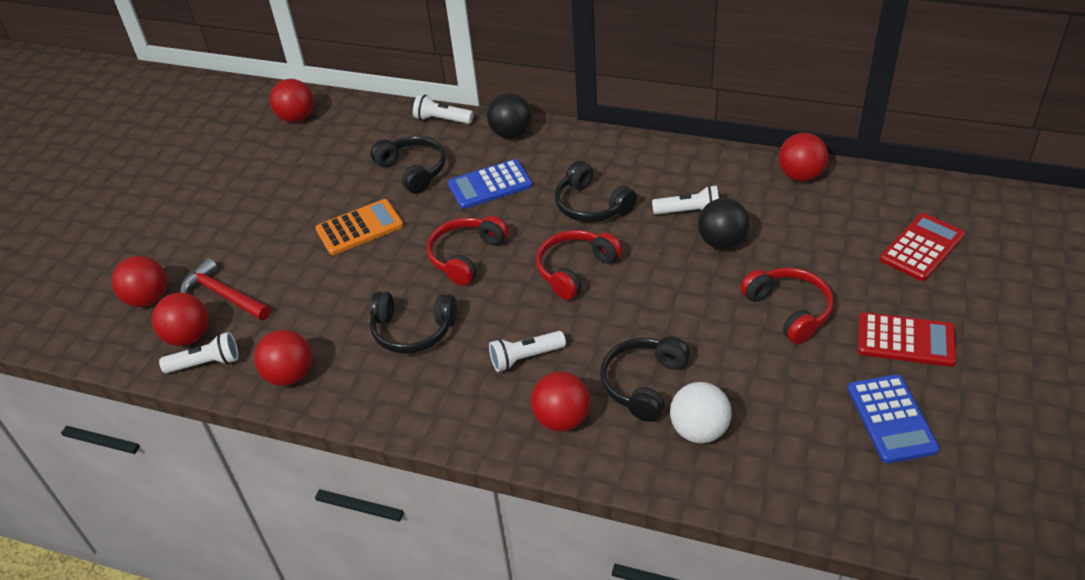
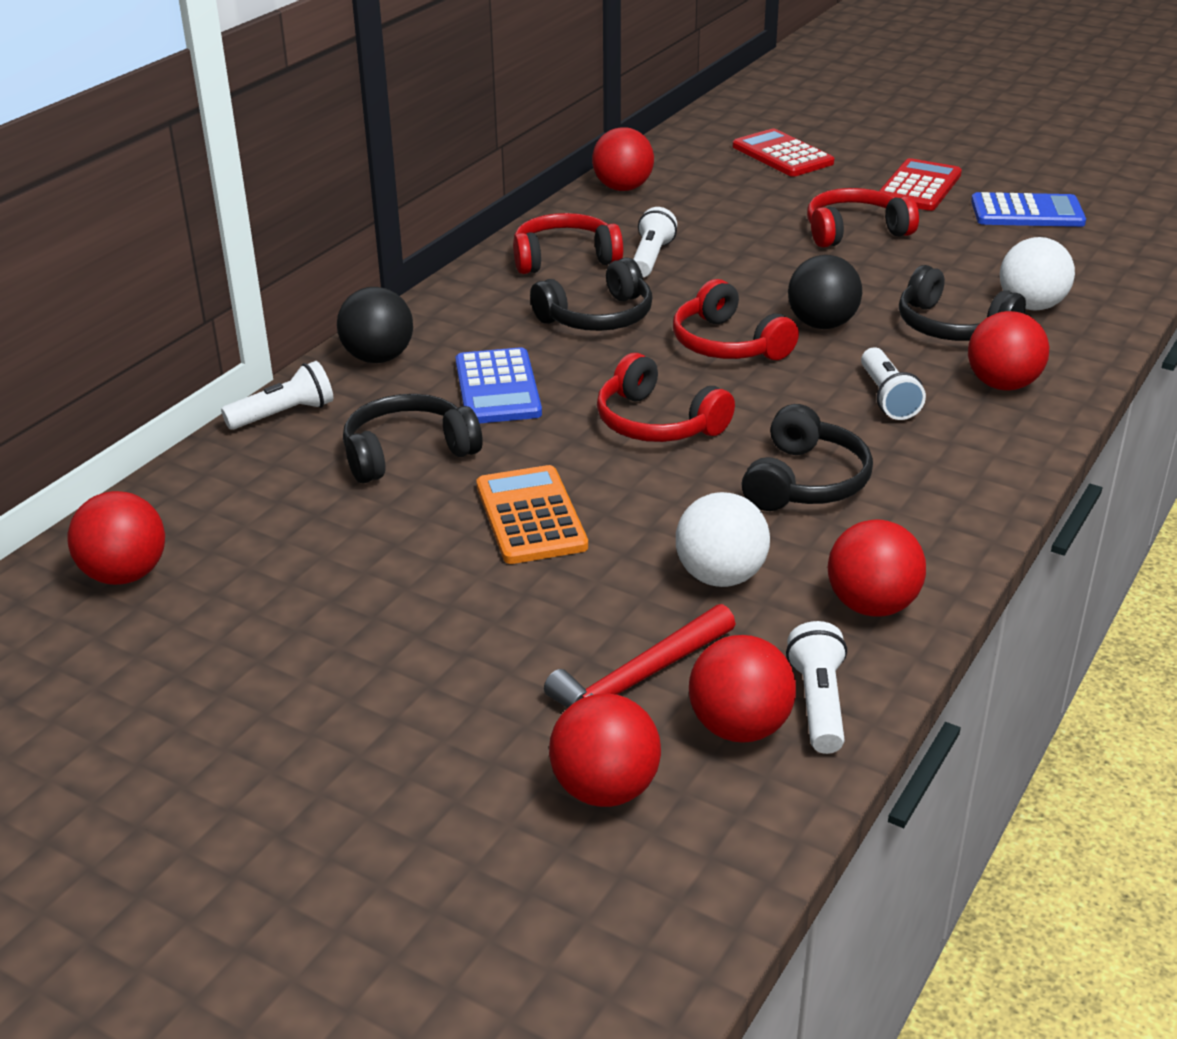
camera: 80 degrees left, 10 degrees down
(312, 309) = (720, 576): none -> white ball
(442, 120) = (284, 414): white flashlight -> white flashlight turned 150 degrees counterclockwise
(669, 173) = (564, 258): none -> red headphones
(722, 242) = (721, 248): black ball -> black ball (822, 324)

